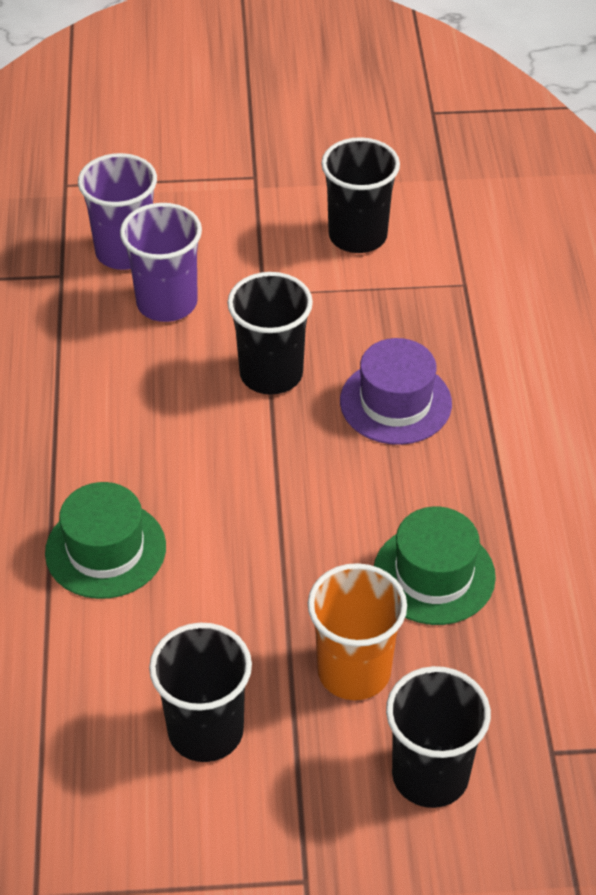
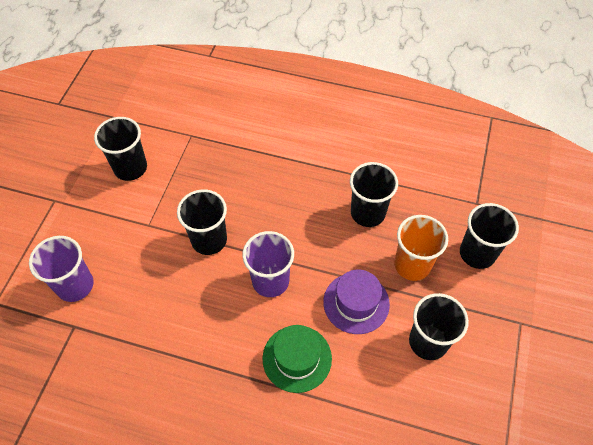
camera: 70 degrees left, 10 degrees up
(167, 303) = (129, 275): purple cup -> purple cup (270, 281)
(395, 402) = (255, 191): purple hat -> purple hat (356, 303)
(434, 574) = (368, 213): green hat -> black cup

